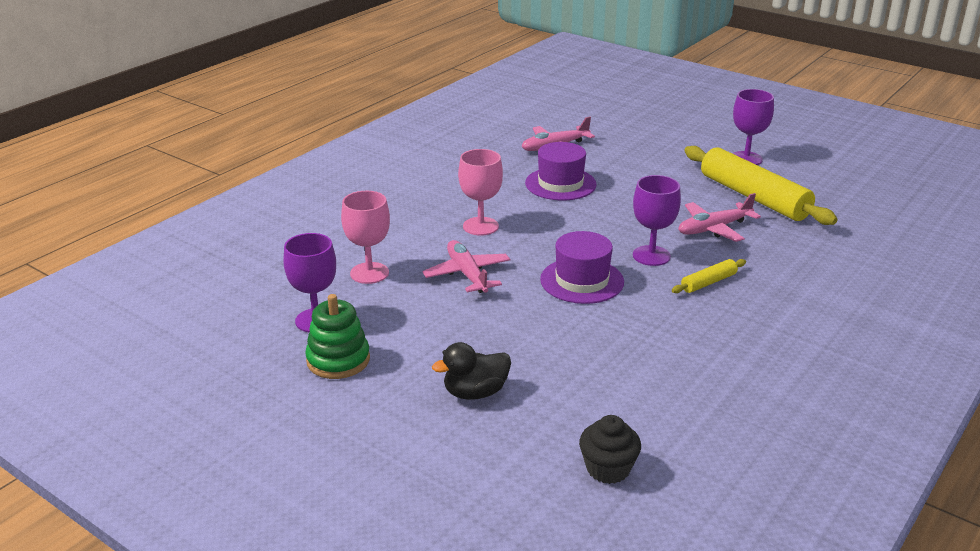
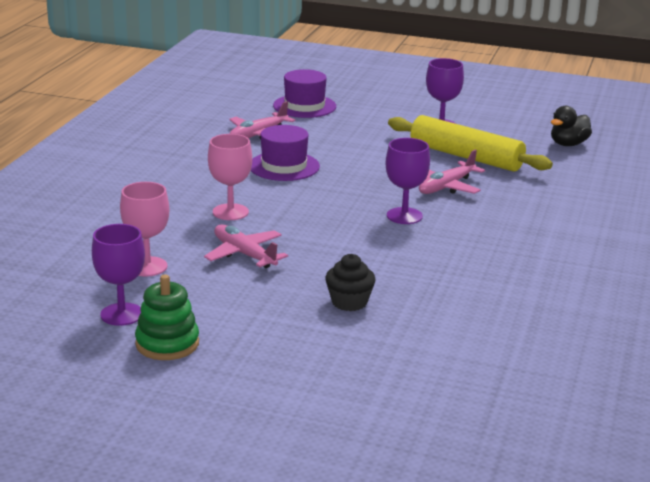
camera: 20 degrees left, 5 degrees down
(475, 392) = (315, 348): black duck -> black duck (568, 144)
(582, 281) = (354, 245): purple hat -> purple hat (304, 106)
(608, 469) = (466, 386): black cupcake -> black cupcake (349, 302)
(708, 282) = (466, 230): yellow rolling pin -> none

